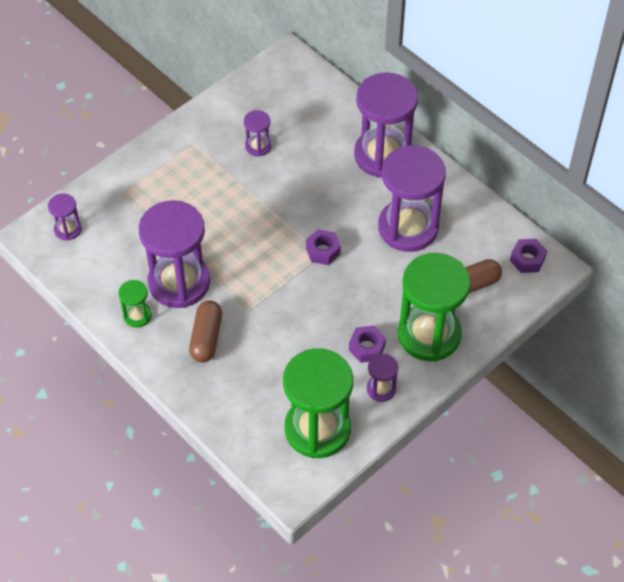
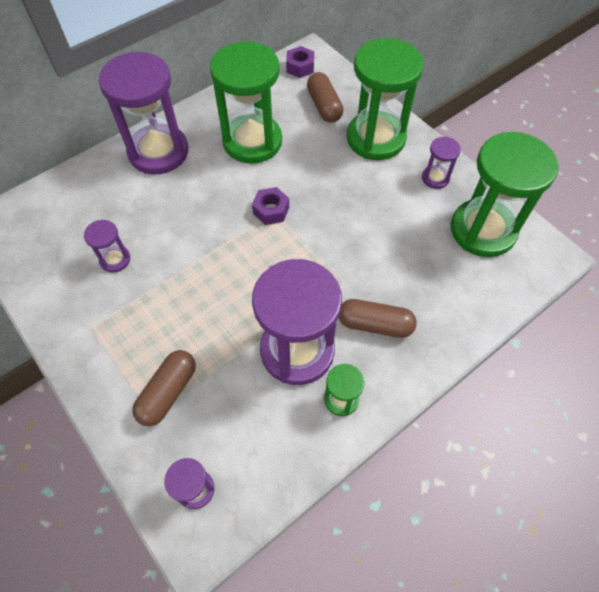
camera: 85 degrees left, 5 degrees up
(140, 202) = (168, 392): none -> brown capsule
(367, 347) = (389, 184): purple nut -> none
(408, 227) = (252, 141): purple hourglass -> green hourglass

